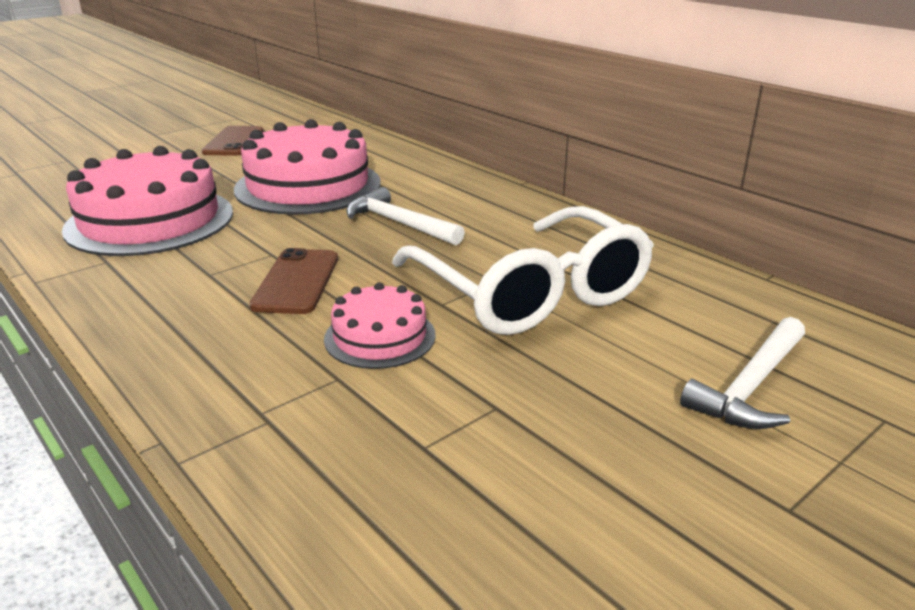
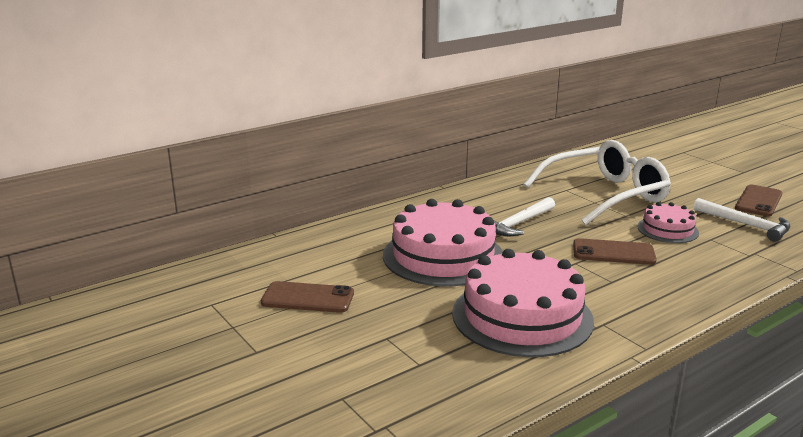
camera: 85 degrees left, 5 degrees down
(557, 489) = (758, 201): none -> brown phone
(750, 386) = (671, 166): white hammer -> white hammer (746, 225)

